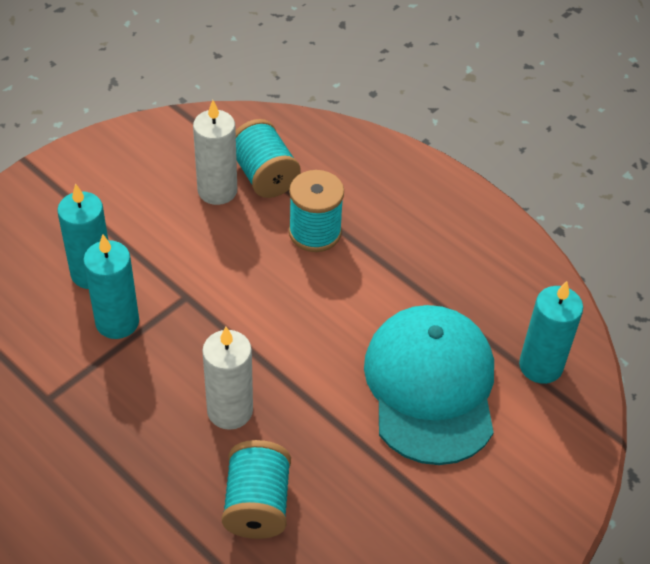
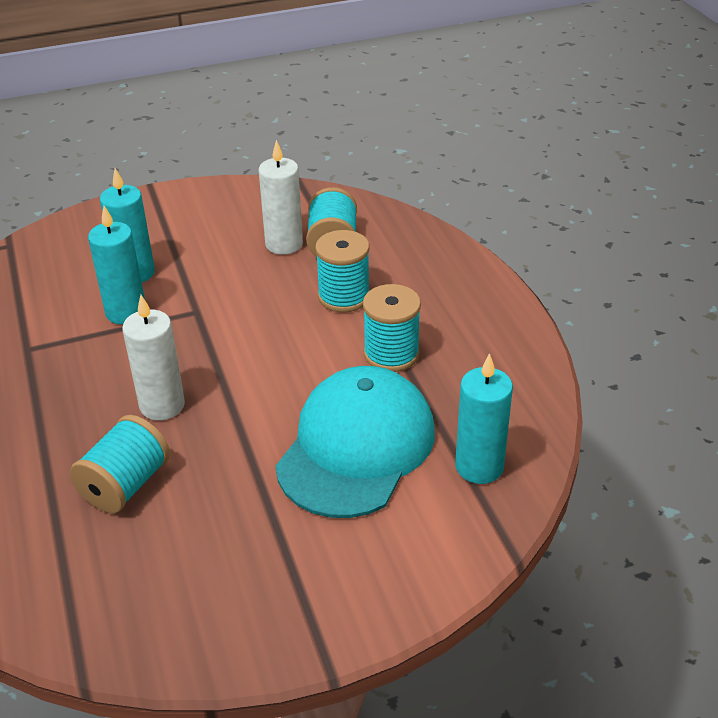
camera: 30 degrees right, 10 degrees down
(398, 280) = (391, 354): none -> turquoise spool

